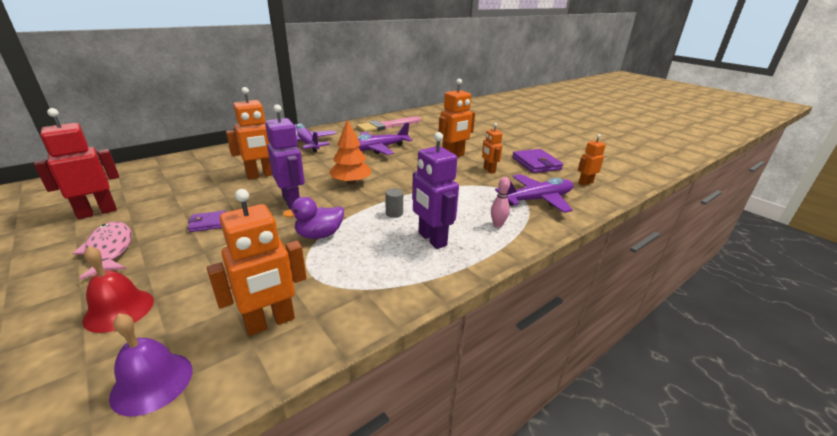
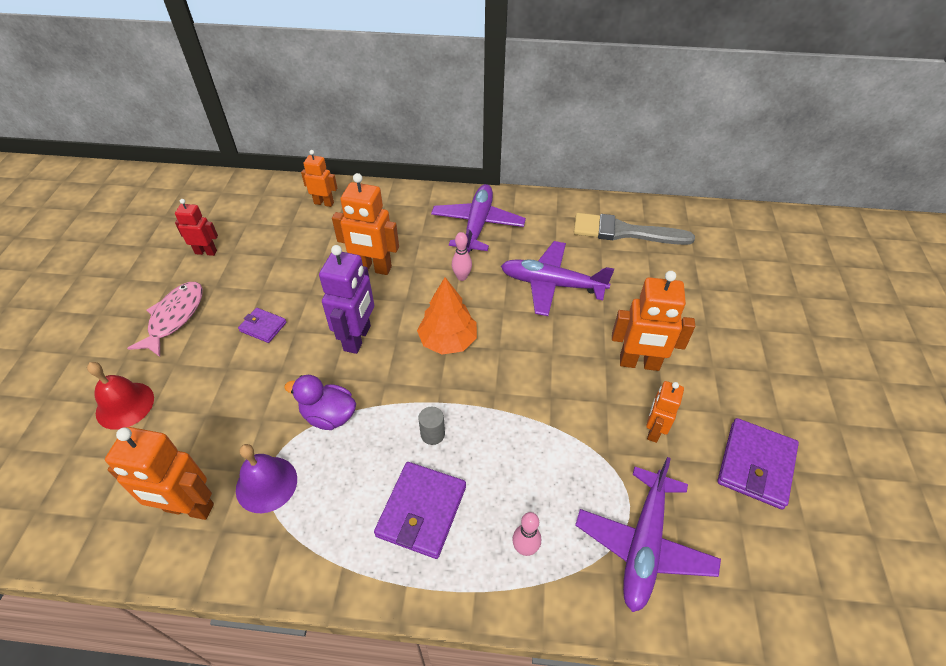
camera: 45 degrees right, 20 degrees up
(97, 212) = (206, 252): red robot -> red robot, size x0.60
(152, 382) = (83, 506): purple bell -> purple bell (266, 484)
(324, 161) = (462, 277): none -> pink bowling pin
(386, 126) = (624, 232): pink brush -> grey brush
(432, 239) = (422, 511): purple robot -> purple wallet
(537, 200) = (643, 545): purple plane -> purple plane turned 90 degrees clockwise
(585, 183) = (779, 569): orange robot -> orange robot (324, 203)

